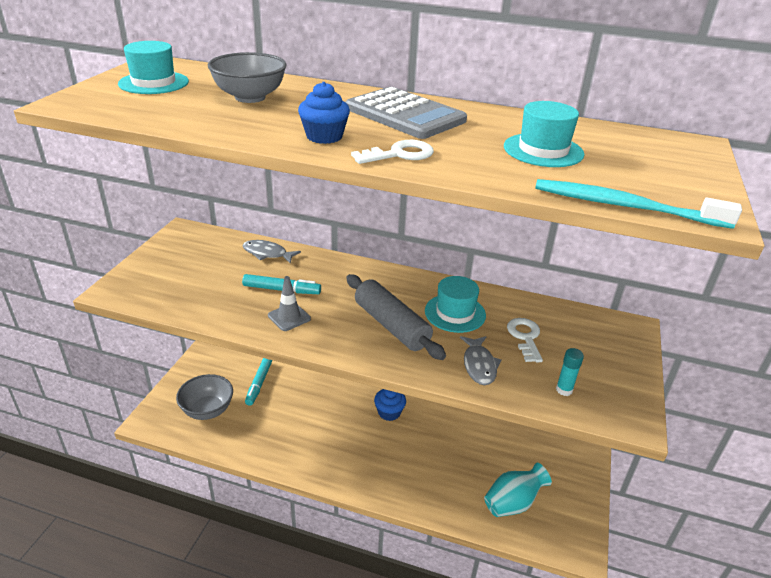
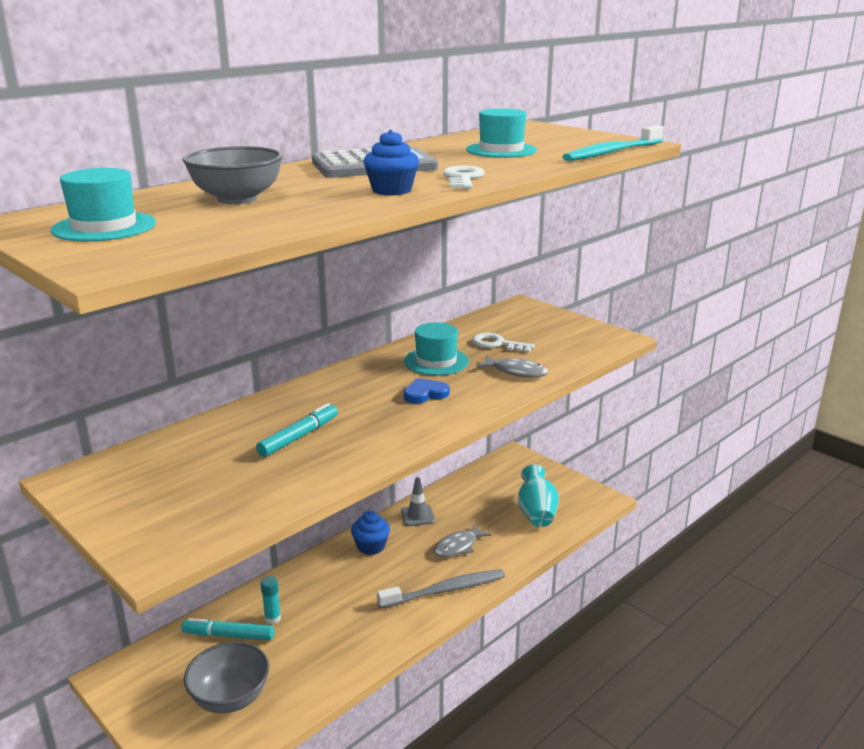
camera: 60 degrees left, 10 degrees down
(259, 383) = (228, 635): turquoise marker -> turquoise marker turned 150 degrees clockwise
(267, 253) = (212, 430): grey fish -> grey fish (458, 546)
(289, 317) = (355, 443): grey traffic cone -> grey traffic cone (417, 516)
(367, 477) = (444, 590): none -> grey toothbrush
(391, 325) = (425, 394): grey rolling pin -> blue heart
(564, 390) = (572, 350): turquoise glue stick -> turquoise glue stick (272, 618)

